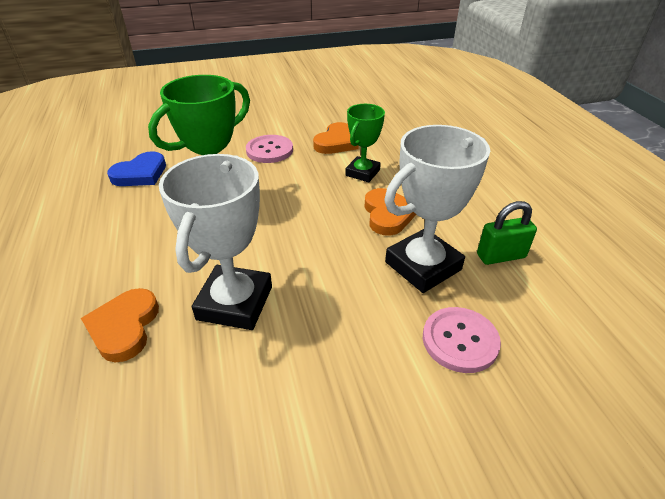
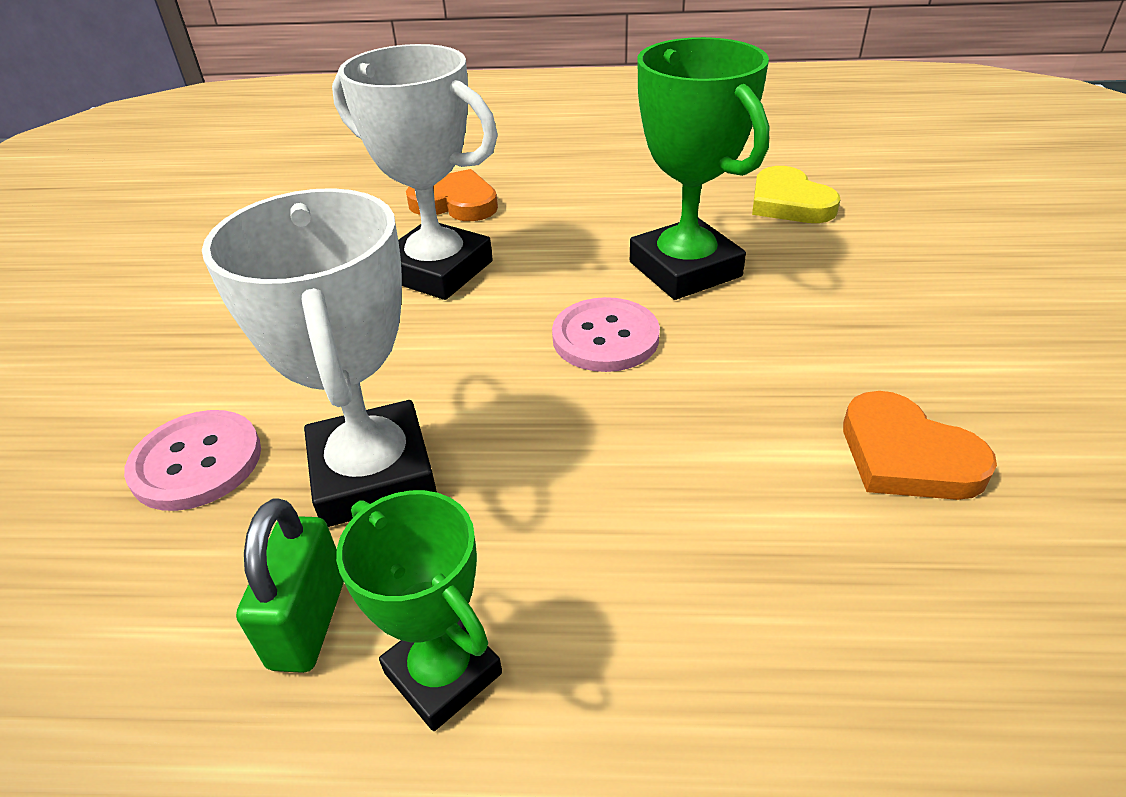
camera: 110 degrees right, 0 degrees up
(140, 174) = (789, 203): blue heart -> yellow heart
(269, 150) = (864, 339): pink button -> pink button (605, 337)
(362, 173) = (736, 470): green trophy -> green trophy (443, 673)
(388, 214) = (551, 469): orange heart -> none

